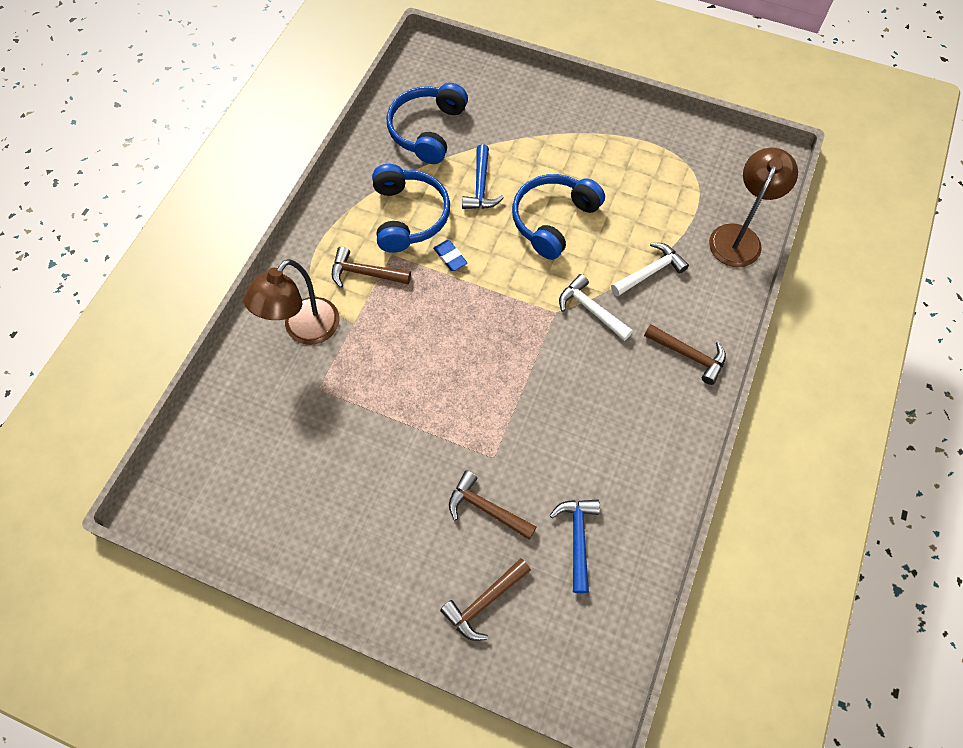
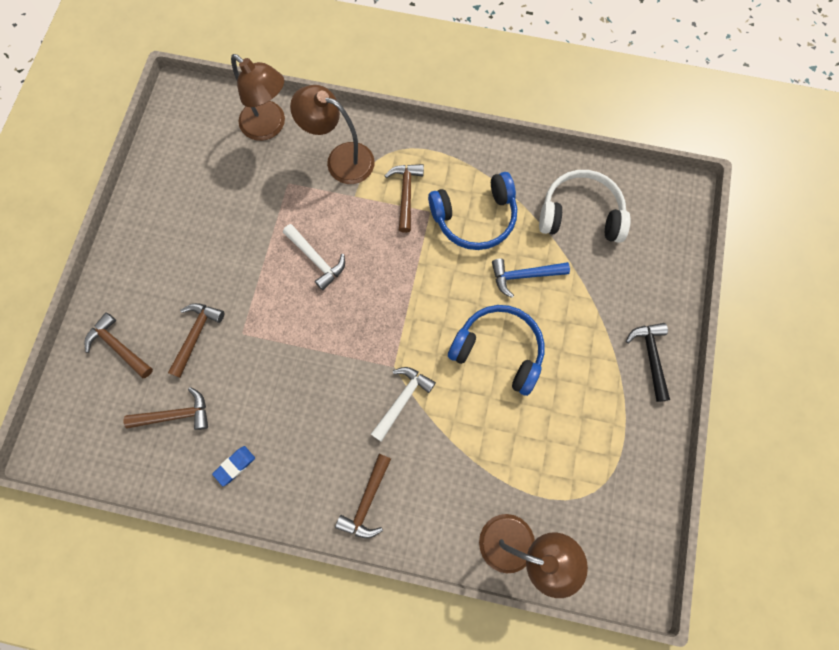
camera: 80 degrees right, 10 degrees up
(237, 401) = (269, 127): none -> brown lamp
(427, 130) = (580, 214): blue headphones -> white headphones
(450, 257) = (436, 262): blue eraser -> blue eraser (235, 466)
(577, 538) = (175, 415): blue hammer -> brown hammer
(578, 108) = (650, 357): none -> black hammer
(650, 272) = (456, 454): white hammer -> white hammer (316, 259)

